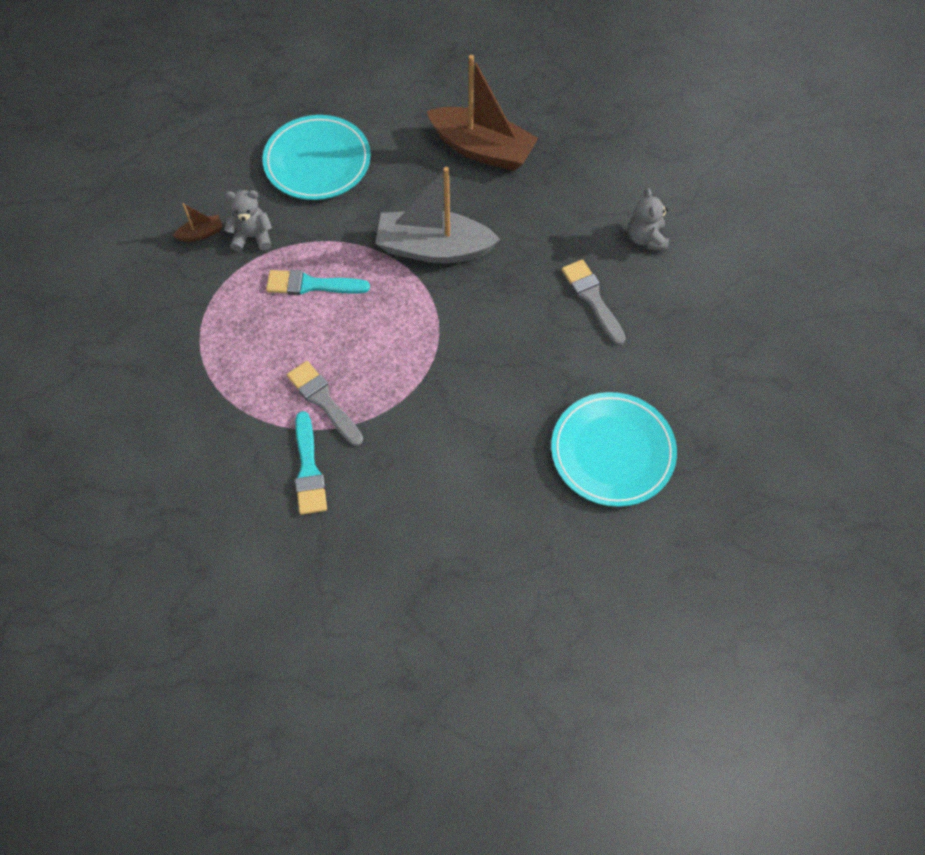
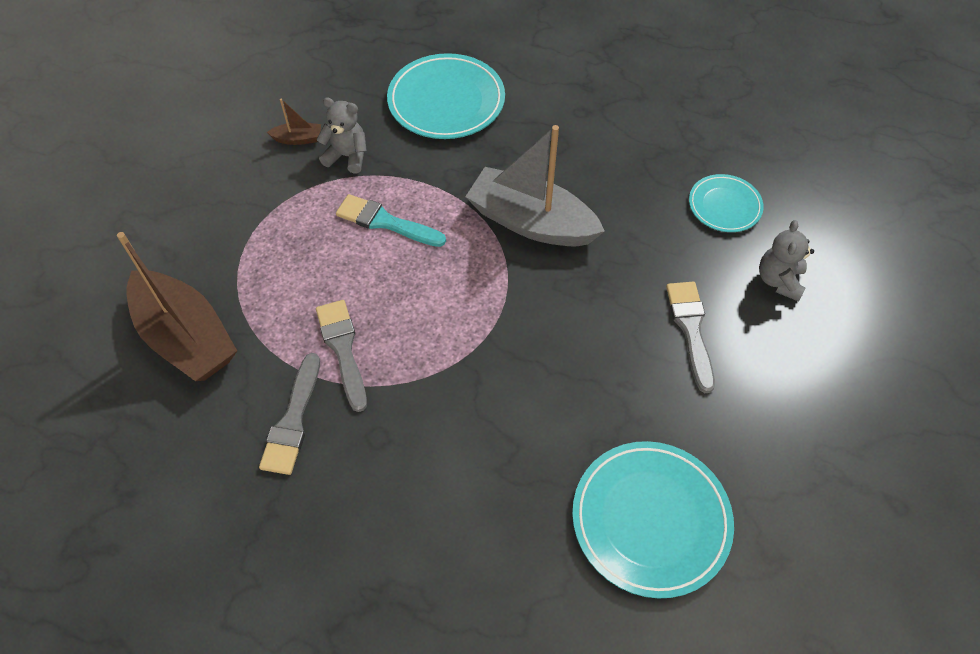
camera: 20 degrees right, 5 degrees down
(309, 469) = (293, 420): turquoise brush -> grey brush
(482, 149) = (625, 134): brown boat -> brown boat (186, 337)
(584, 189) = (724, 206): none -> turquoise plate

